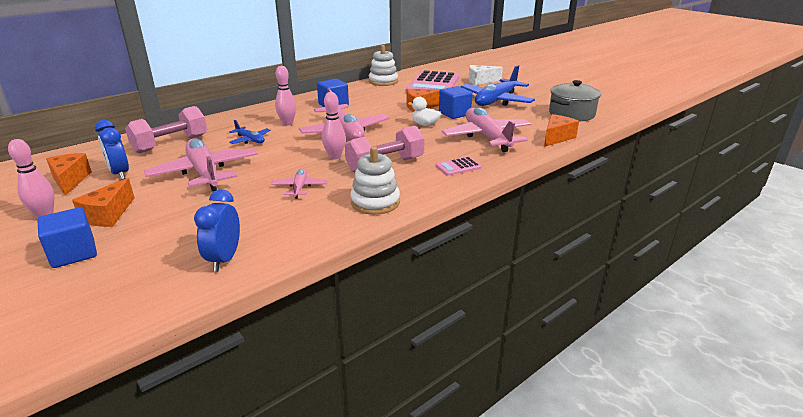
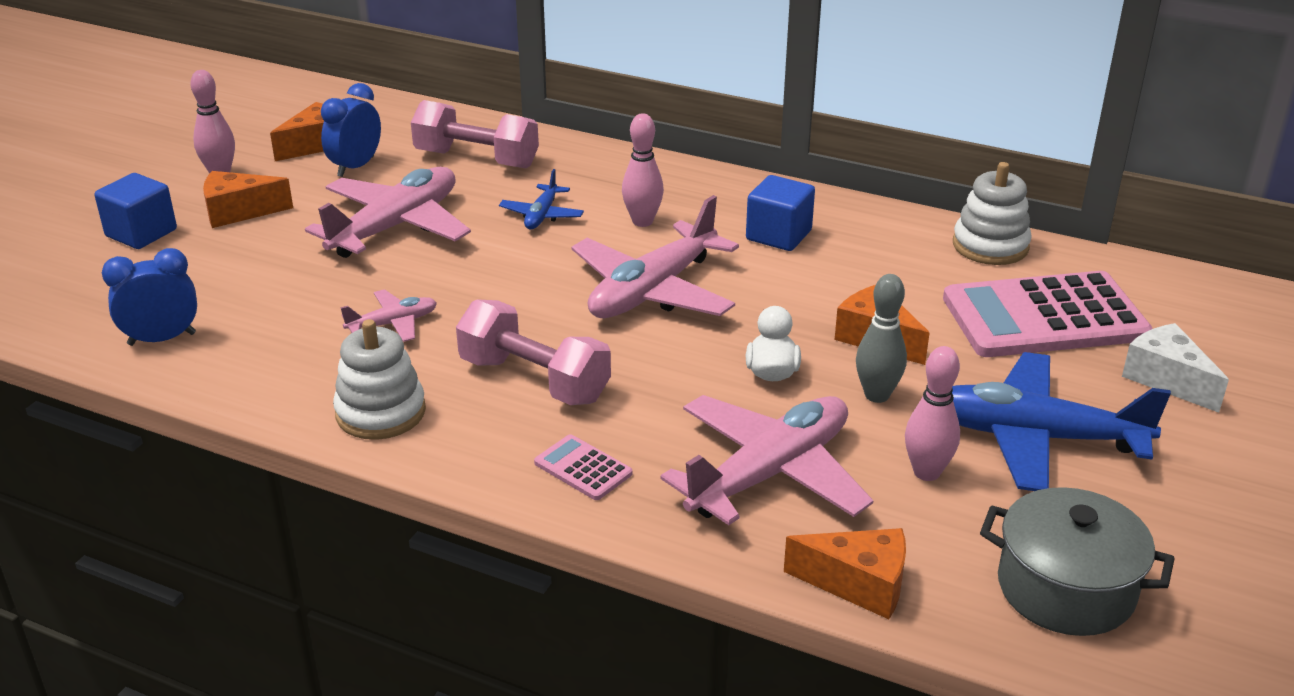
camera: 65 degrees right, 5 degrees up
(335, 157) = (532, 317): pink bowling pin -> pink bowling pin (926, 472)
(454, 114) = (877, 395): blue cube -> grey bowling pin

